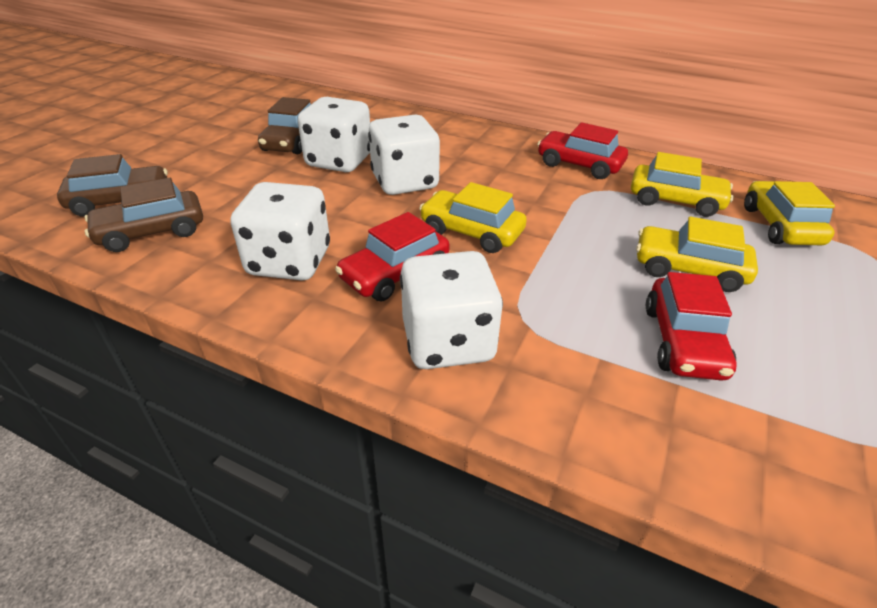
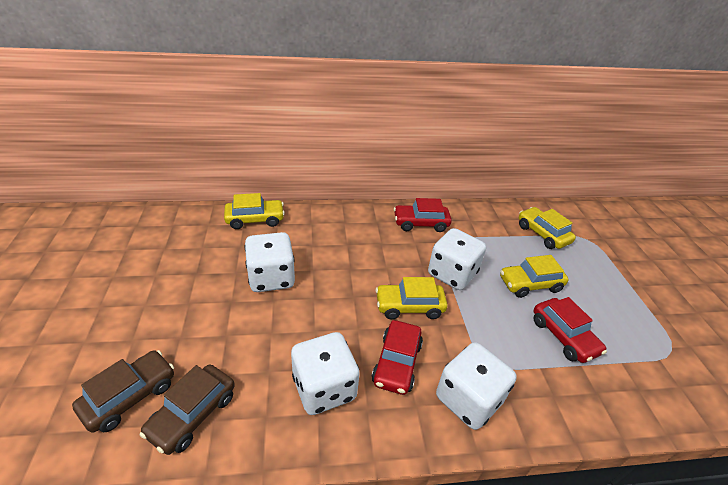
camera: 35 degrees left, 0 degrees up
(292, 141) = (216, 271): brown car -> none
(405, 182) = (334, 280): white dice -> white dice (452, 274)
(675, 200) = (487, 234): yellow car -> yellow car (255, 219)

